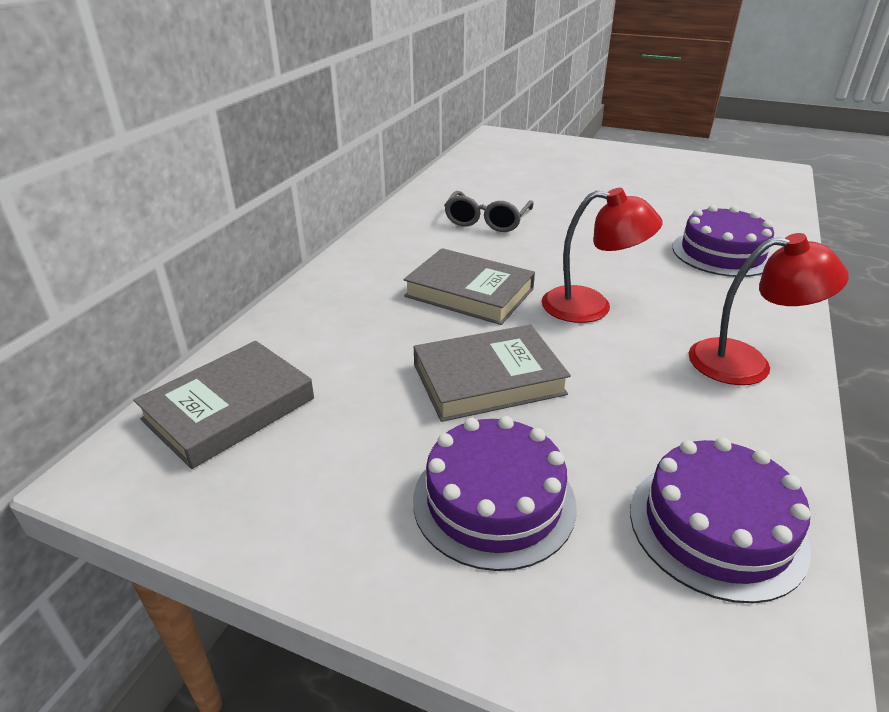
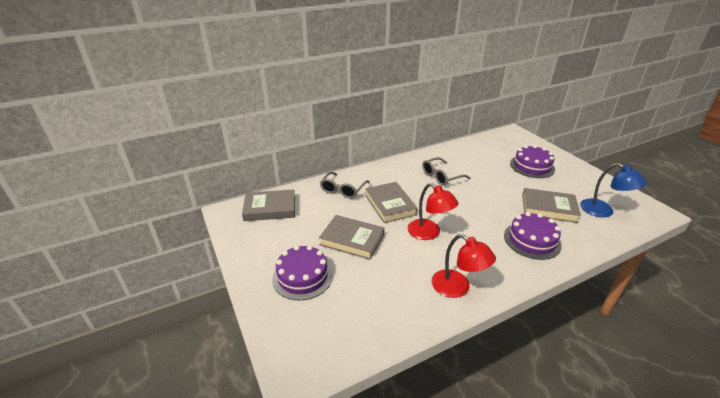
camera: 40 degrees right, 0 degrees up
(349, 305) = (343, 190): none -> grey glasses
(678, 207) = (548, 208): none -> grey book
(716, 527) = (354, 326): purple cake -> purple cake (532, 166)
(733, 188) = (603, 211): none -> blue lamp

